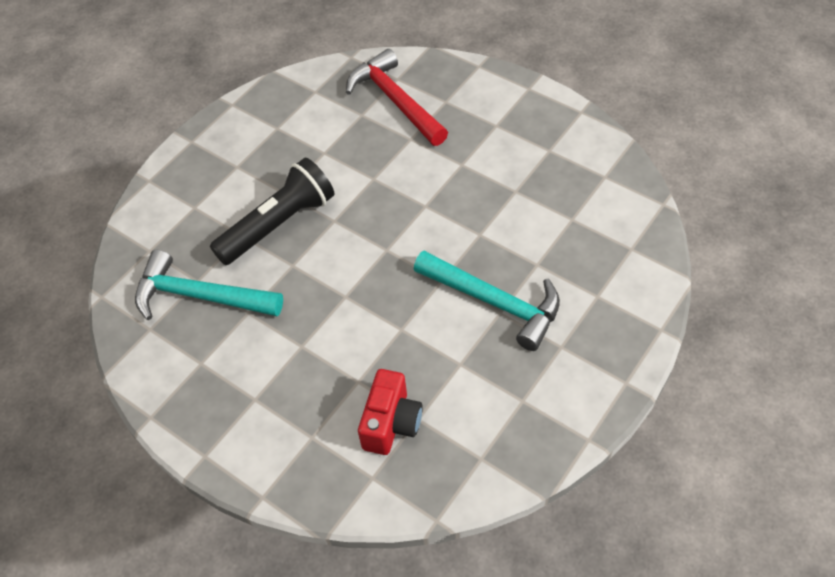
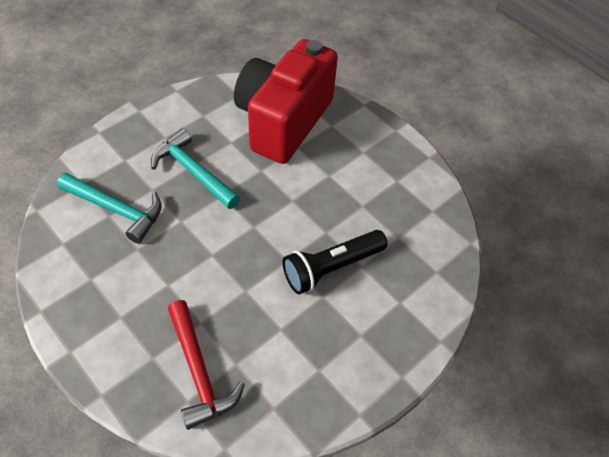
camera: 175 degrees left, 0 degrees up
(200, 296) = (396, 225): turquoise hammer -> turquoise hammer (116, 209)
(391, 423) = (283, 121): red camera -> red camera, size x2.42

